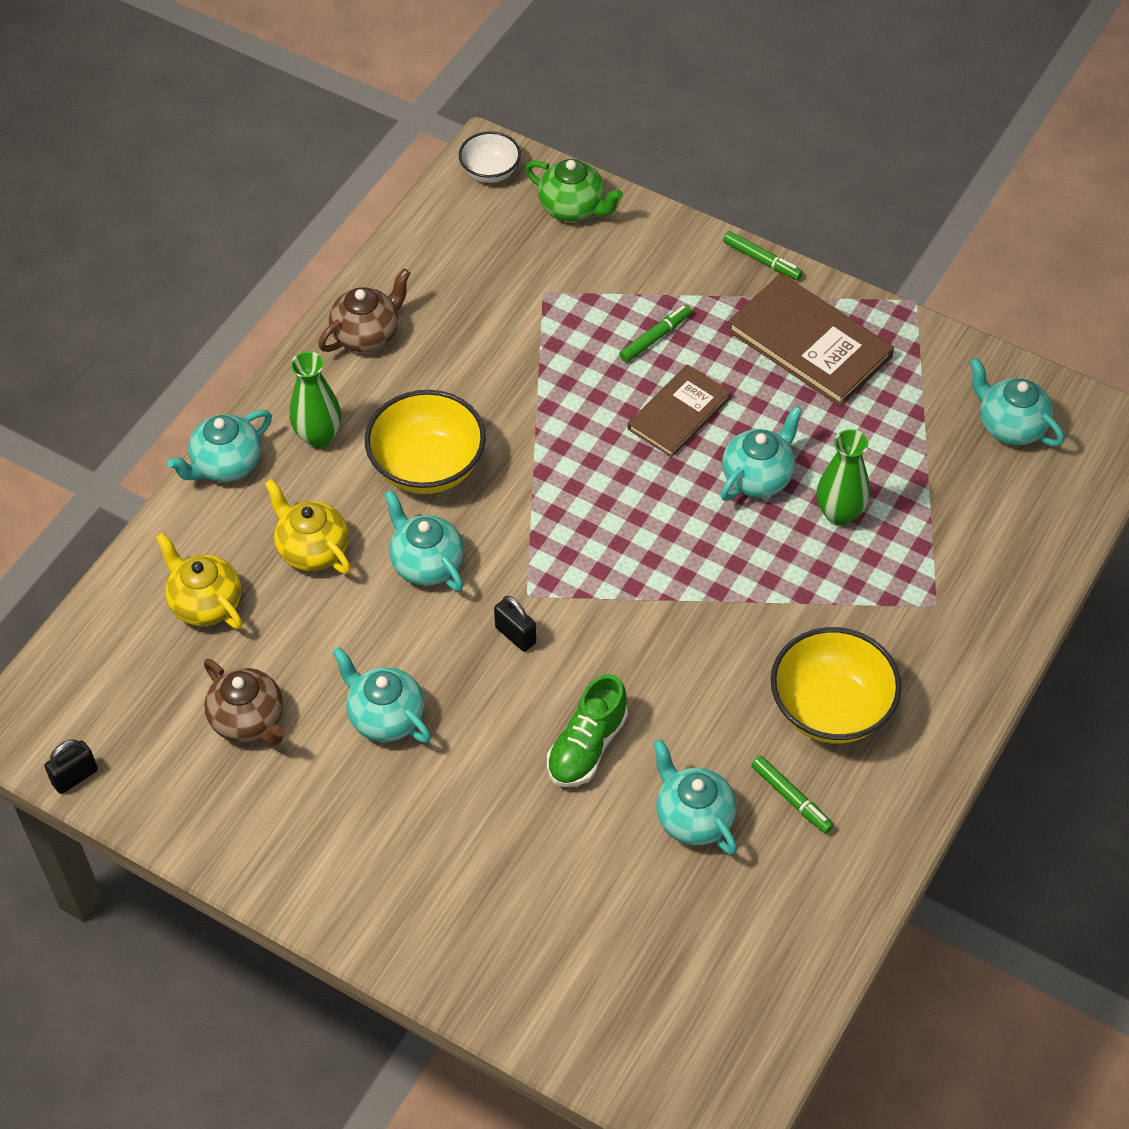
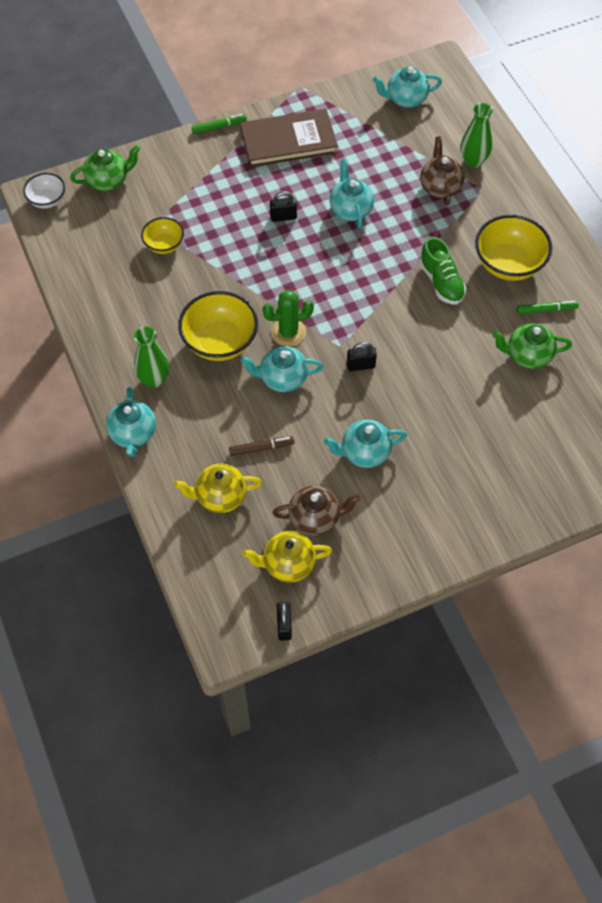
camera: 55 degrees left, 5 degrees up
(306, 604) = (261, 448): none -> brown marker
(312, 549) = (228, 425): yellow teapot -> yellow teapot (288, 564)
(367, 334) = (105, 318): brown teapot -> brown teapot (440, 187)
(501, 528) = (288, 332): none -> green cactus
(525, 322) = (164, 245): none -> yellow bowl
(587, 746) = (452, 374): green shoe -> green shoe (441, 282)
(655, 337) = (226, 197): green marker -> none
(679, 413) = (283, 217): brown book -> black padlock
(693, 818) = (527, 355): turquoise teapot -> green teapot
(839, 513) = (400, 192): green vase -> green vase (473, 161)

